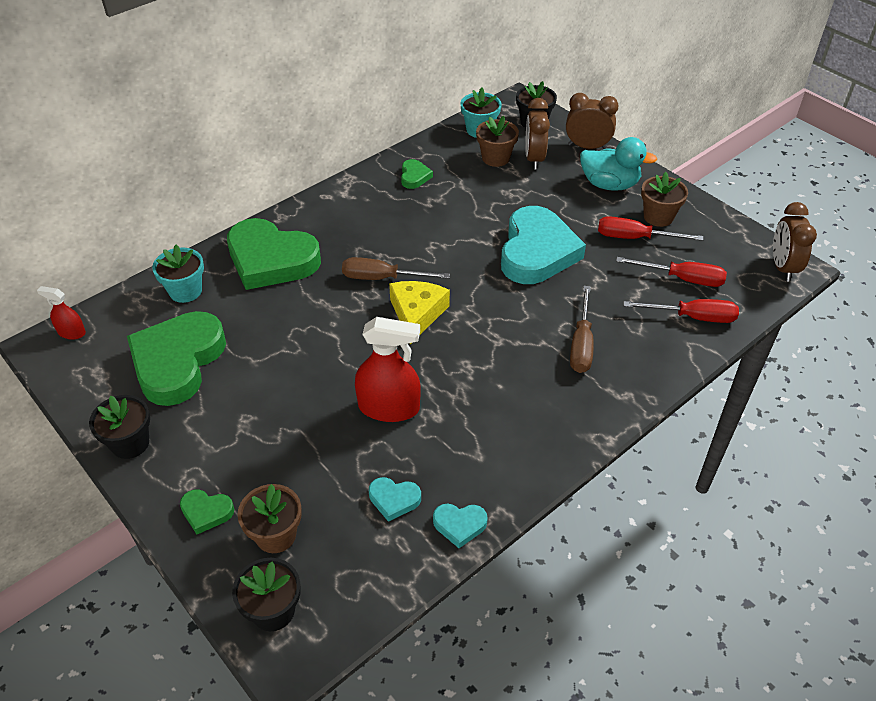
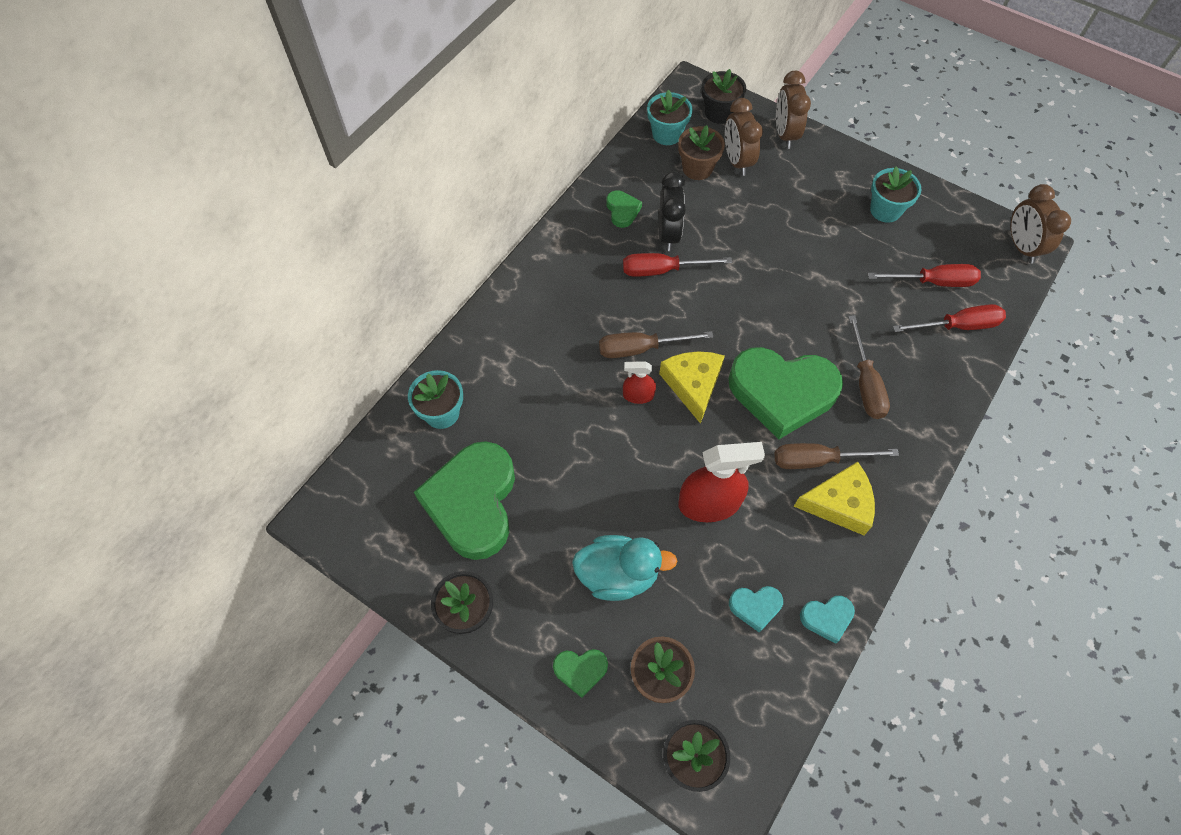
camera: 15 degrees left, 15 degrees up
(71, 332) = (342, 494): red spray bottle -> red spray bottle (638, 395)
(271, 260) = (515, 352): green heart -> green heart (782, 393)
(447, 200) = (668, 234): none -> black clock
(508, 395) = (817, 460): none -> brown screwdriver
(513, 434) = (839, 504): none -> yellow cheese
(537, 252) = (782, 280): turquoise heart -> none
(587, 147) = (785, 134): brown clock -> brown clock turned 90 degrees counterclockwise
(609, 184) = (824, 179): turquoise duck -> turquoise duck (618, 575)
(635, 238) = (871, 241): red screwdriver -> red screwdriver (662, 270)
(658, 217) = (885, 210): brown flower pot -> turquoise flower pot

